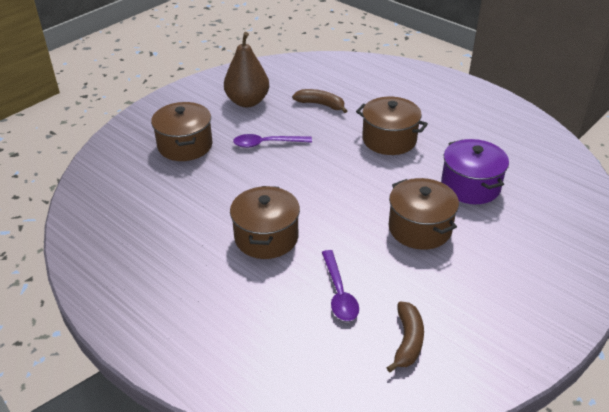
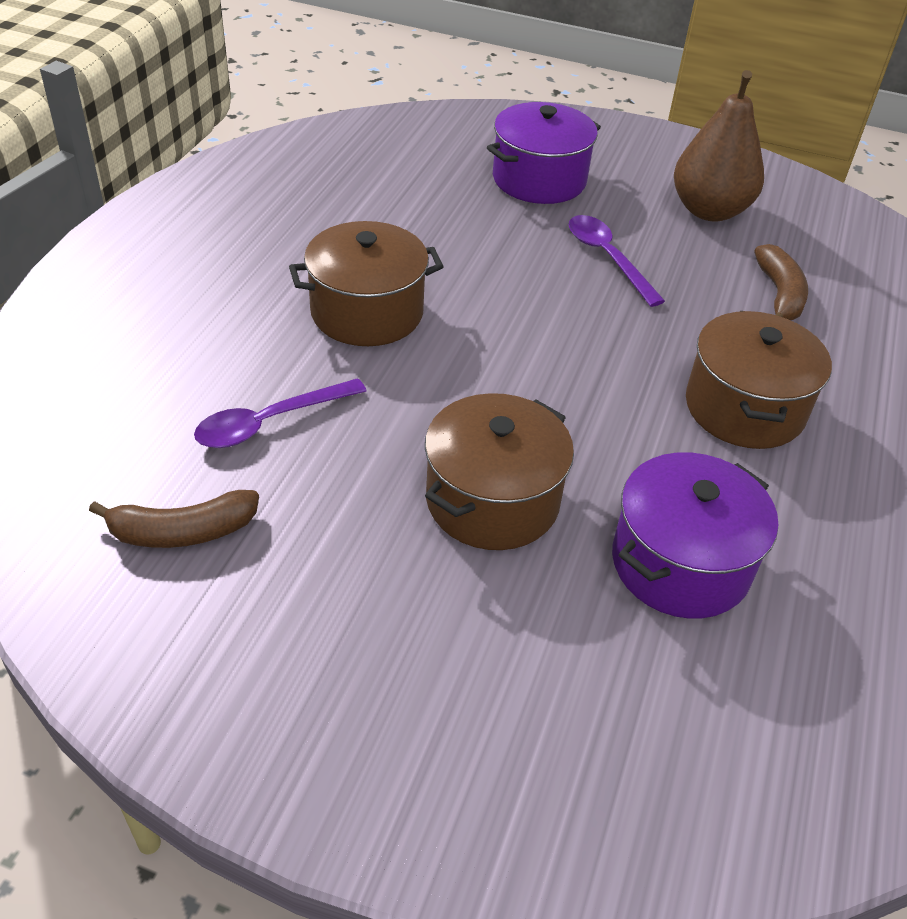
camera: 65 degrees right, 5 degrees up
(185, 145) = (539, 179): brown pot -> purple pot

